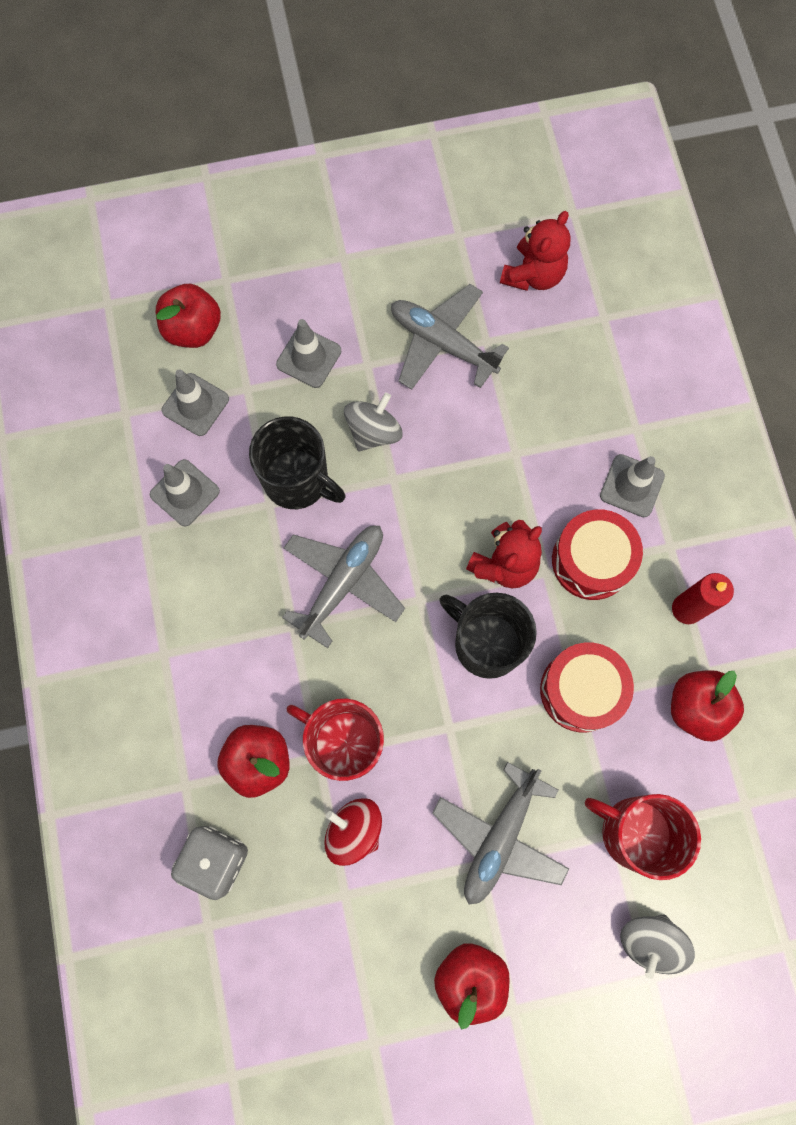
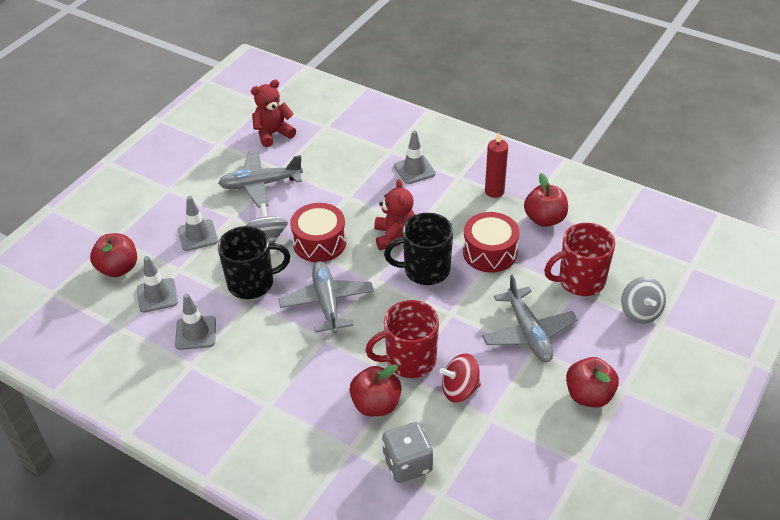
camera: 45 degrees left, 30 degrees down
(533, 274) = (273, 134): red teddy bear -> red teddy bear turned 105 degrees counterclockwise
(591, 560) = (432, 206): red drum -> red drum (319, 243)

